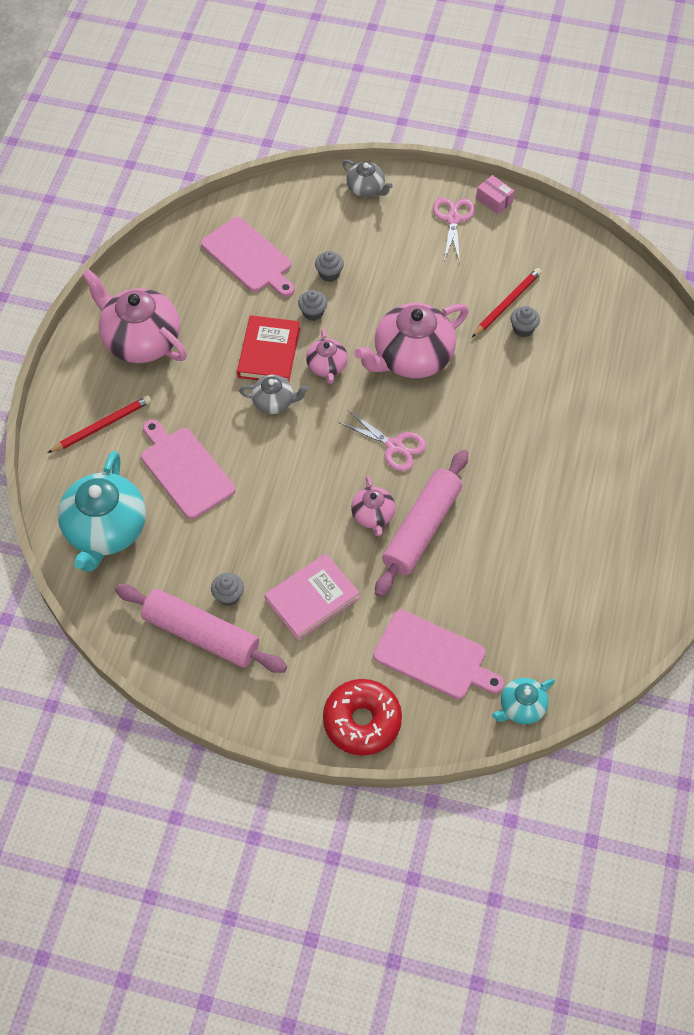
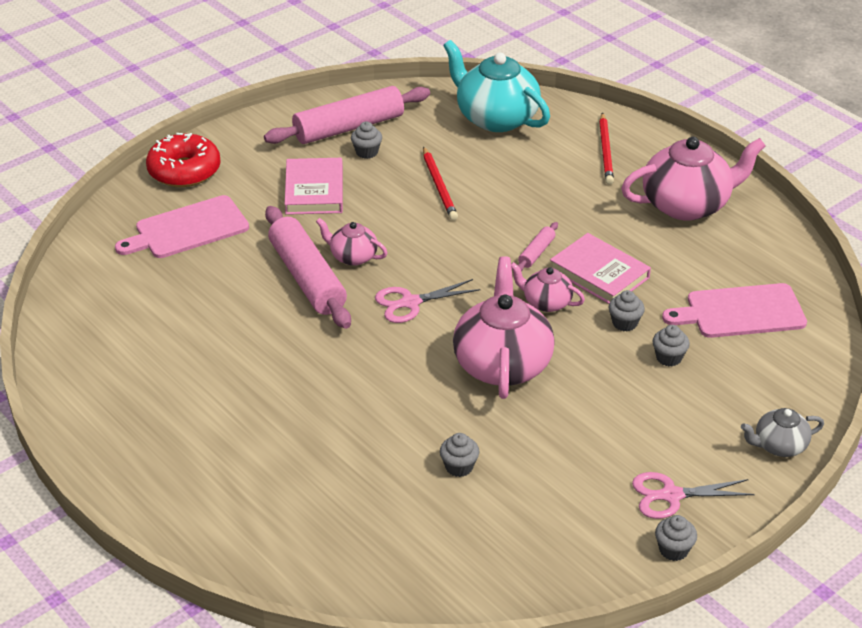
camera: 125 degrees right, 20 degrees down
(185, 470) = (513, 176): pink cutting board -> none
(269, 352) = (599, 273): red book -> pink book
(274, 402) = (536, 253): grey teapot -> pink rolling pin
(453, 219) = (671, 495): pink scissors -> pink scissors turned 135 degrees clockwise
(494, 200) = (673, 550): pink box -> grey cupcake
(507, 303) = (505, 473): red pencil -> red pencil (439, 186)
(521, 707) = (88, 253): turquoise teapot -> none

